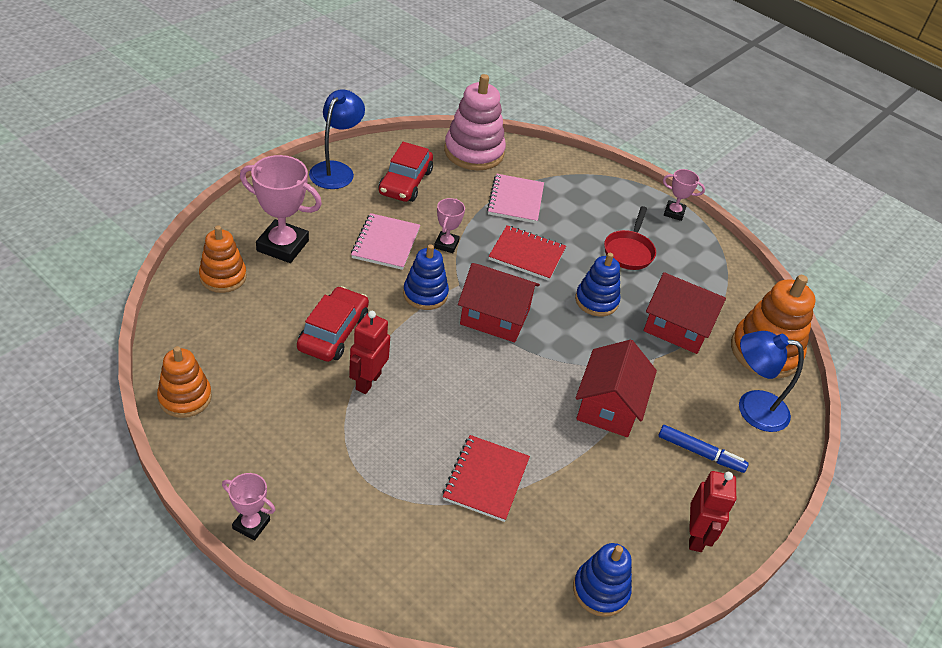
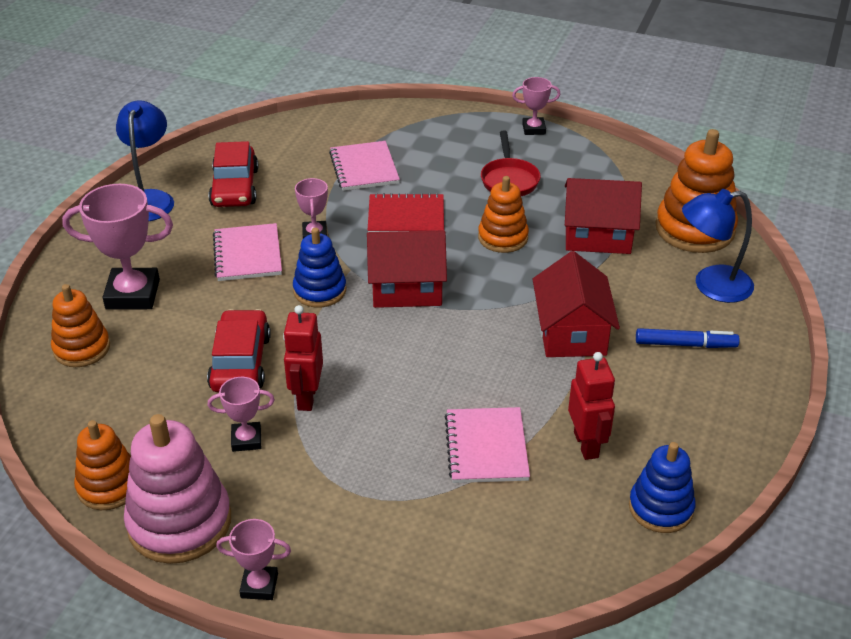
camera: 15 degrees left, 5 degrees down
(304, 399) = (246, 440): none -> pink trophy
(474, 152) = (292, 135): pink stacking toy -> pink stacking toy (179, 522)
(486, 479) = (486, 447): red notebook -> pink notebook
(596, 301) = (503, 237): blue stacking toy -> orange stacking toy
(696, 536) = (724, 422): red robot -> red robot (586, 445)

